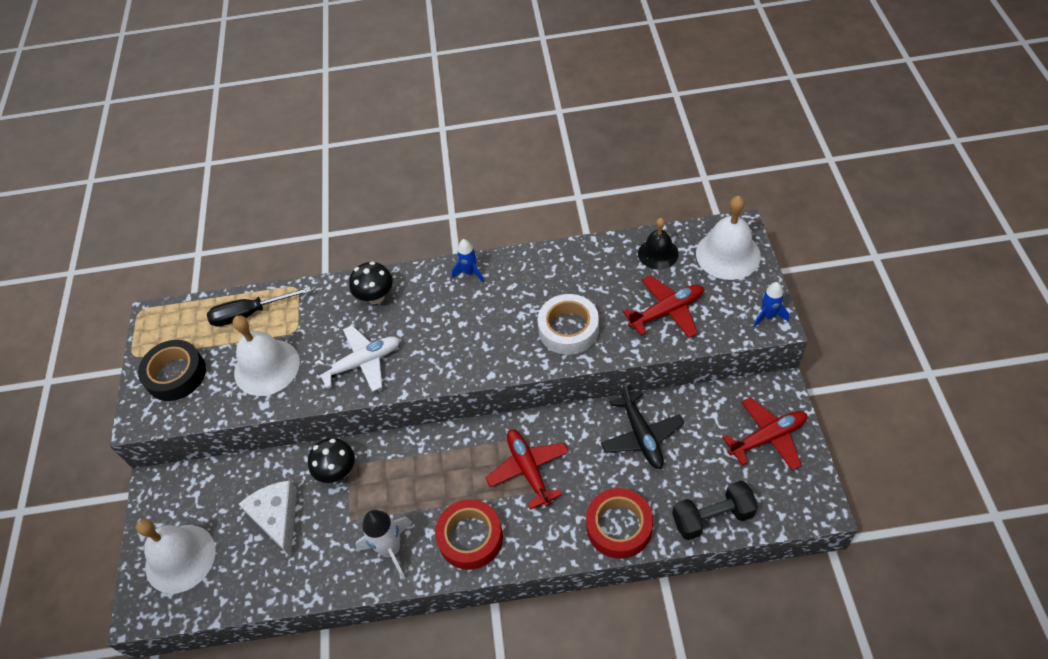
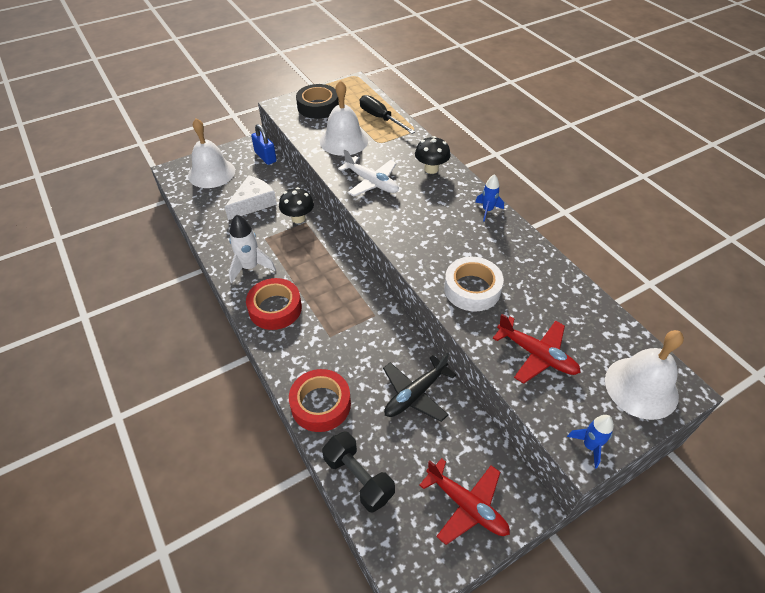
camera: 60 degrees right, 5 degrees down
(193, 479) = (265, 157): none -> blue padlock
(528, 469) = (346, 324): red plane -> none
(658, 253) = (598, 328): black bell -> none

